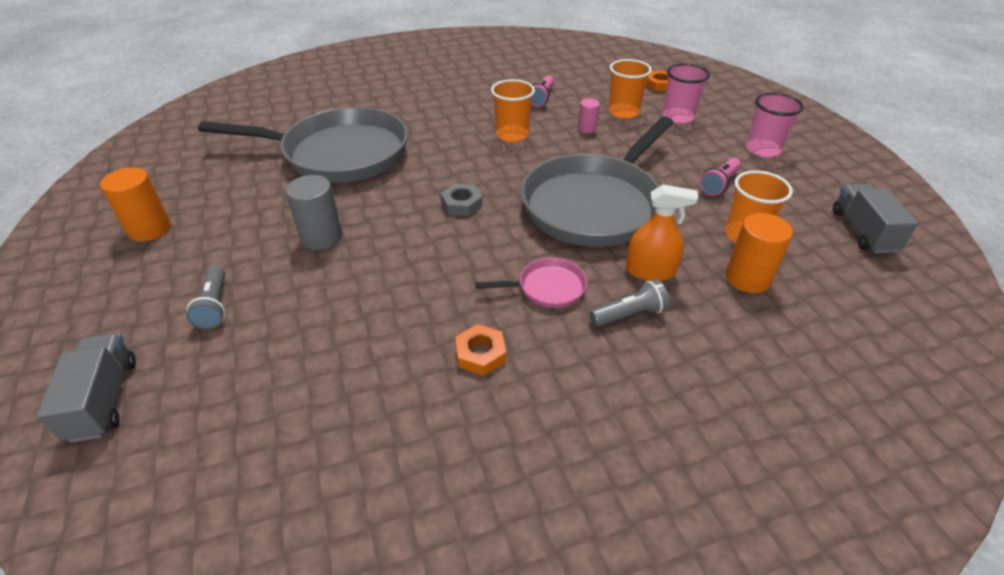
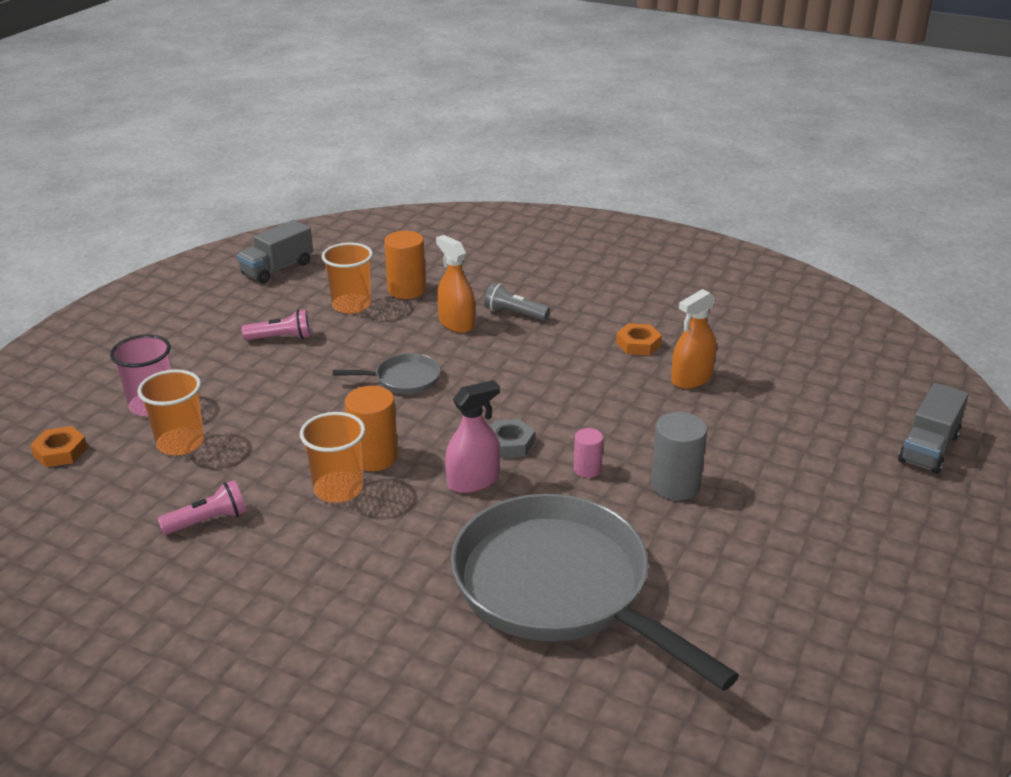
camera: 135 degrees left, 10 degrees down
(150, 229) = (857, 602): orange cylinder -> orange cylinder (374, 457)
(214, 306) = (815, 473): grey flashlight -> none
(391, 342) = (691, 378): none -> orange spray bottle
(451, 173) = (473, 481): none -> pink spray bottle
(547, 288) = (541, 351): pink pan -> none
(587, 128) = (256, 448): pink cylinder -> pink cylinder (587, 469)
(594, 204) = (403, 379): grey pan -> grey pan, size x0.42
(763, 149) = (179, 338): pink cup -> none

